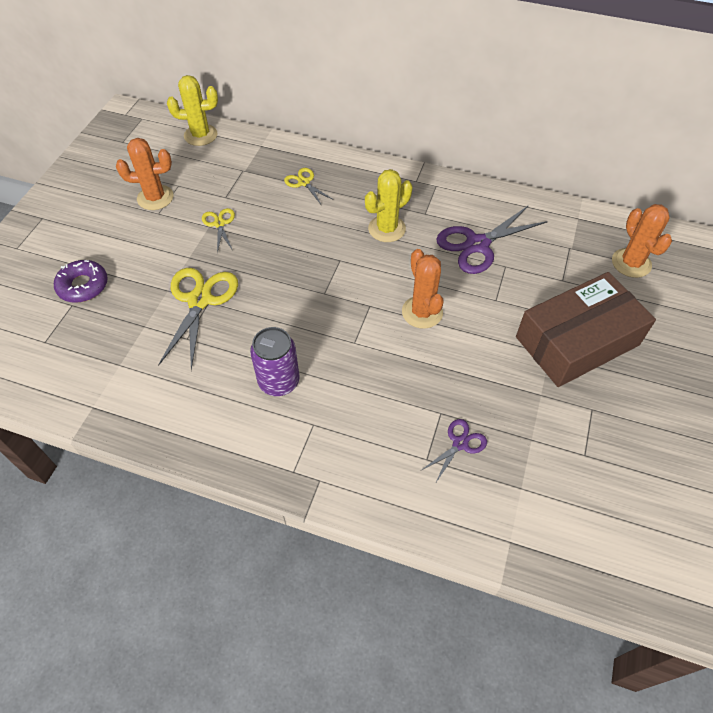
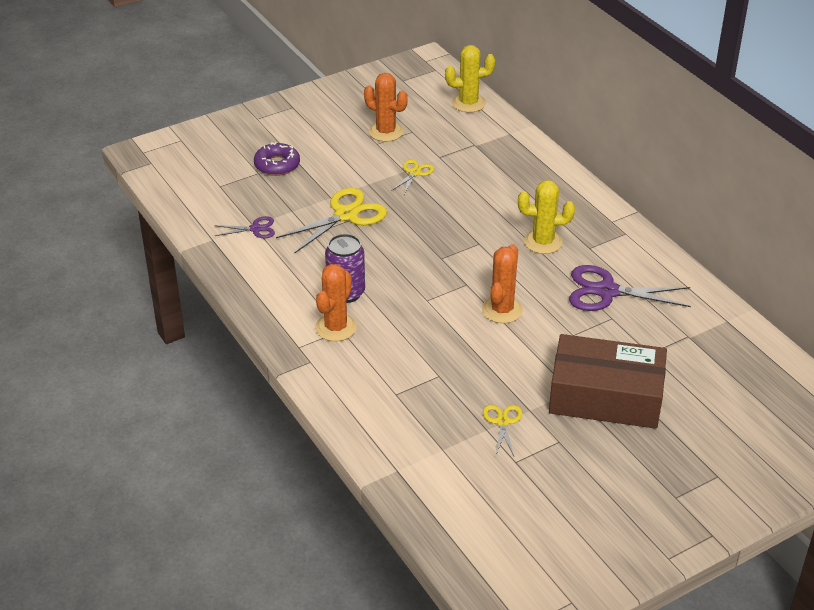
camera: 40 degrees right, 15 degrees down
(200, 135) = (468, 103): yellow cactus -> yellow cactus turned 45 degrees counterclockwise
(304, 182) = (513, 177): yellow scissors -> yellow scissors (502, 422)
(460, 443) = (430, 400): purple scissors -> purple scissors (256, 229)
(631, 263) = (730, 375): orange cactus -> orange cactus (336, 327)

